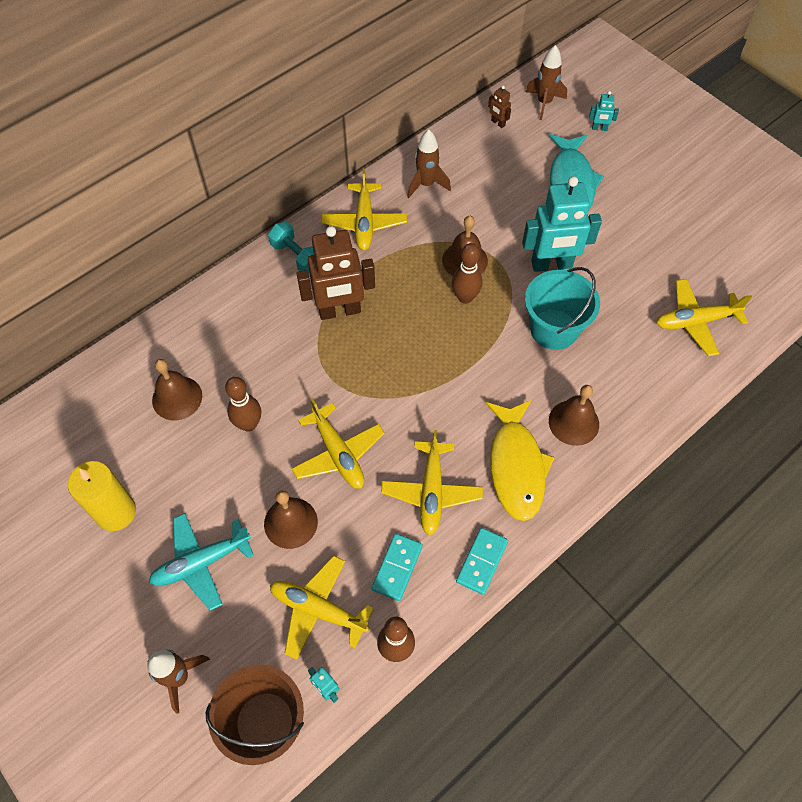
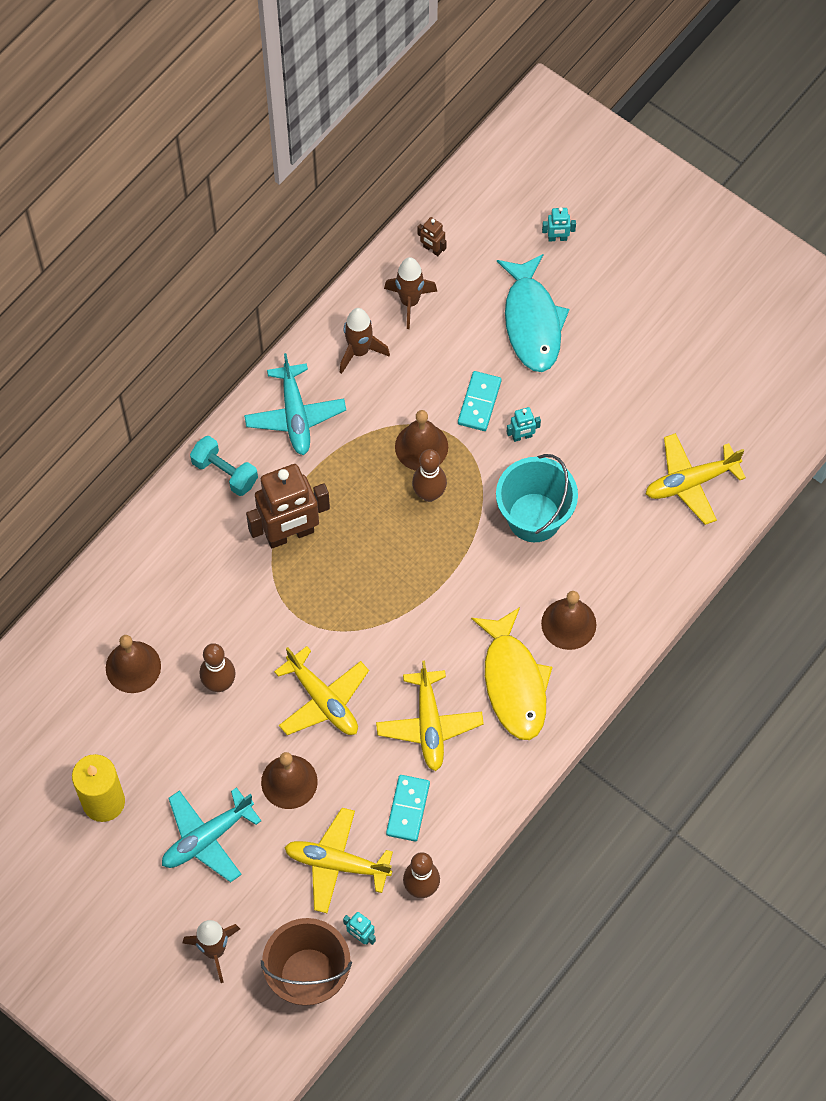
camera: 10 degrees left, 5 degrees up
(364, 223) = (295, 415): yellow plane -> turquoise plane
(482, 562) = (492, 788): turquoise domino -> turquoise domino (479, 402)
(544, 103) = (485, 210): brown rocket -> brown rocket (409, 302)
(551, 265) = (522, 436): turquoise robot -> turquoise robot, size x0.42

